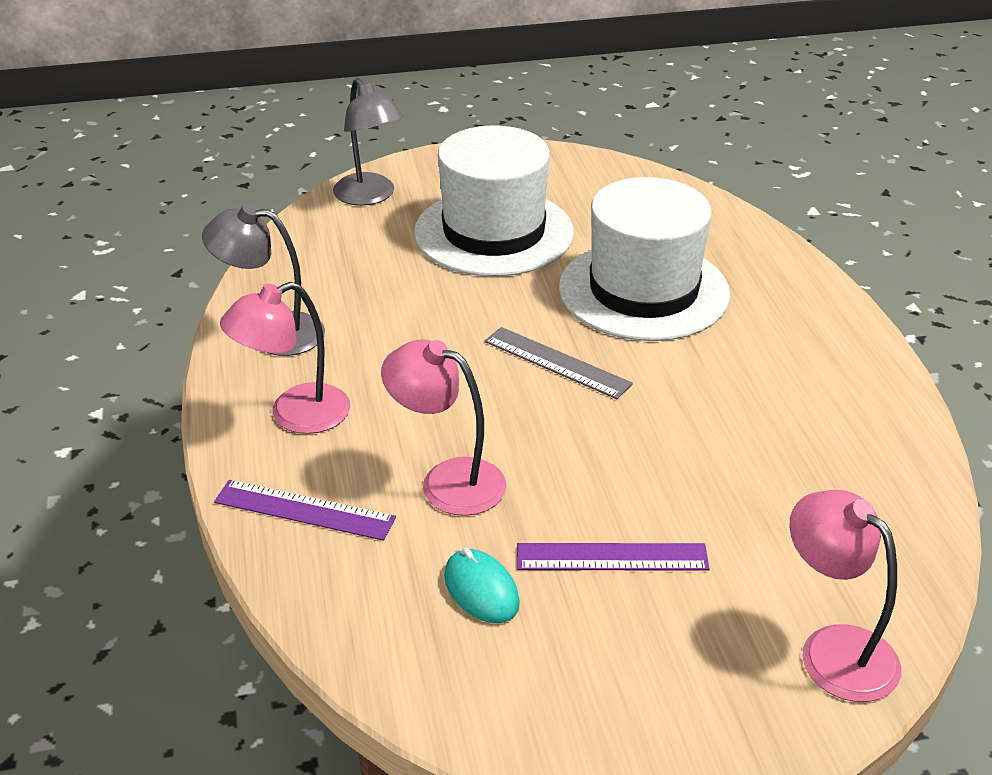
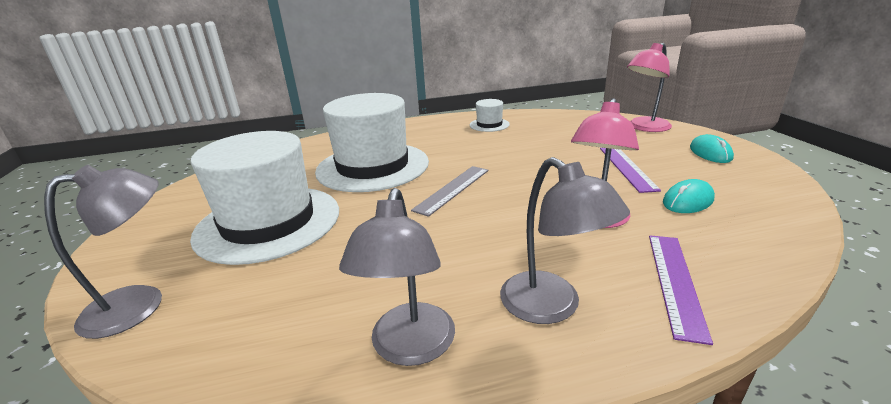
camera: 90 degrees left, 10 degrees down
(294, 415) = (551, 307): pink lamp -> grey lamp
(674, 702) = (710, 153): none -> turquoise mouse
(843, 417) = (489, 125): none -> white hat

